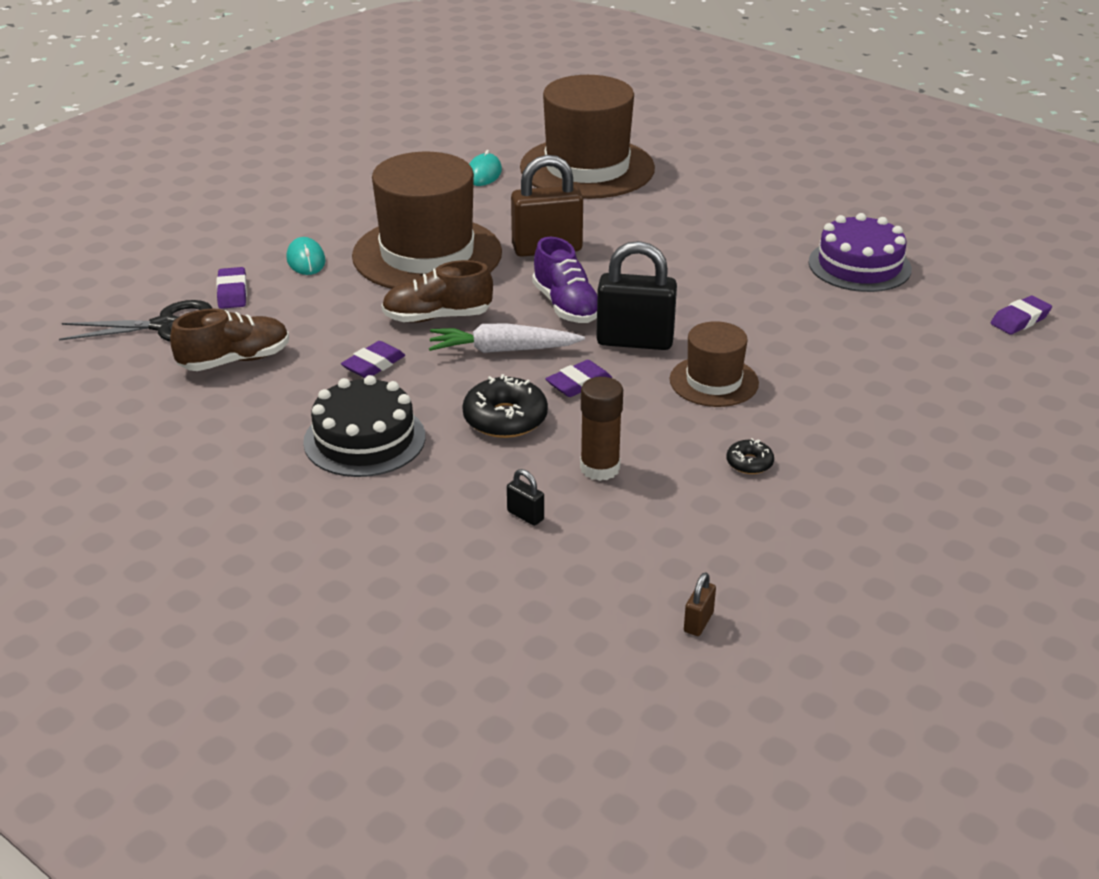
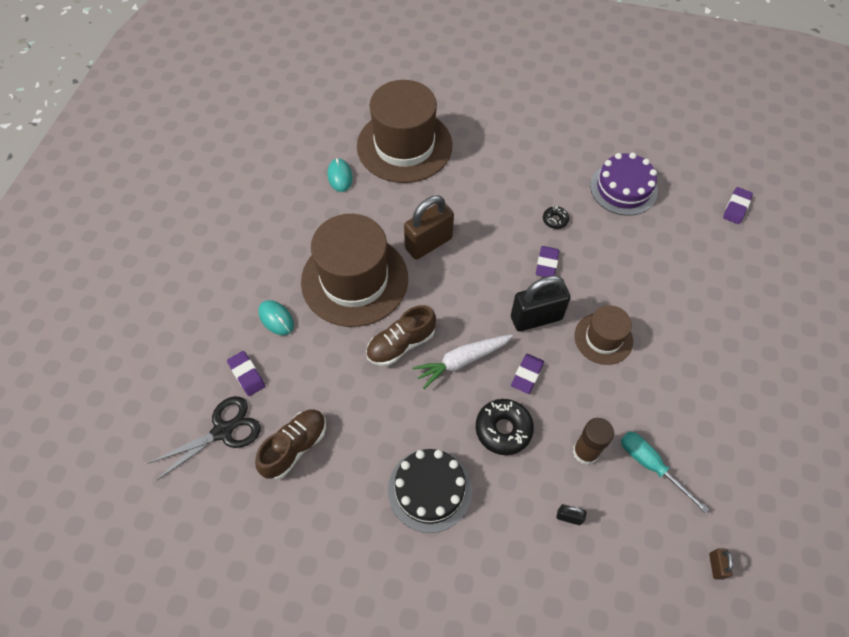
camera: 25 degrees left, 25 degrees up
(373, 365) = (390, 411): purple eraser -> purple eraser (547, 264)
(566, 306) = (475, 299): purple shoe -> none
(682, 506) = (651, 465): none -> turquoise screwdriver
(749, 463) = (664, 408): black donut -> black donut (555, 220)

